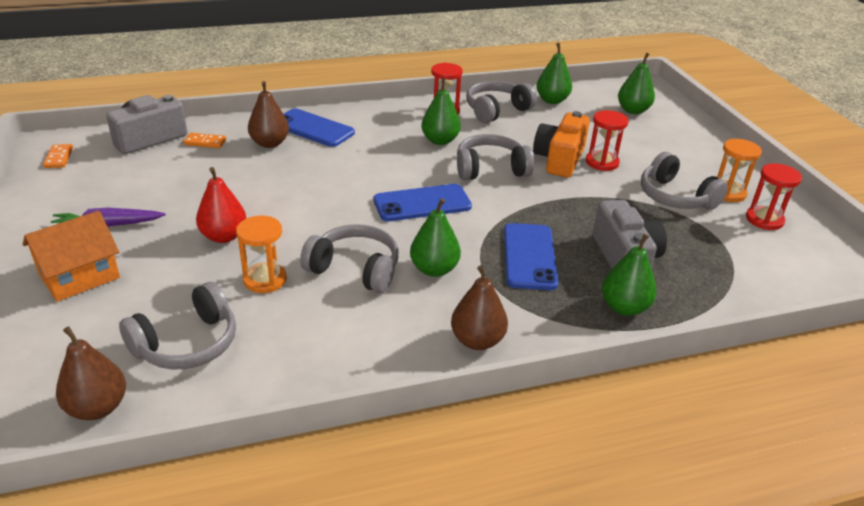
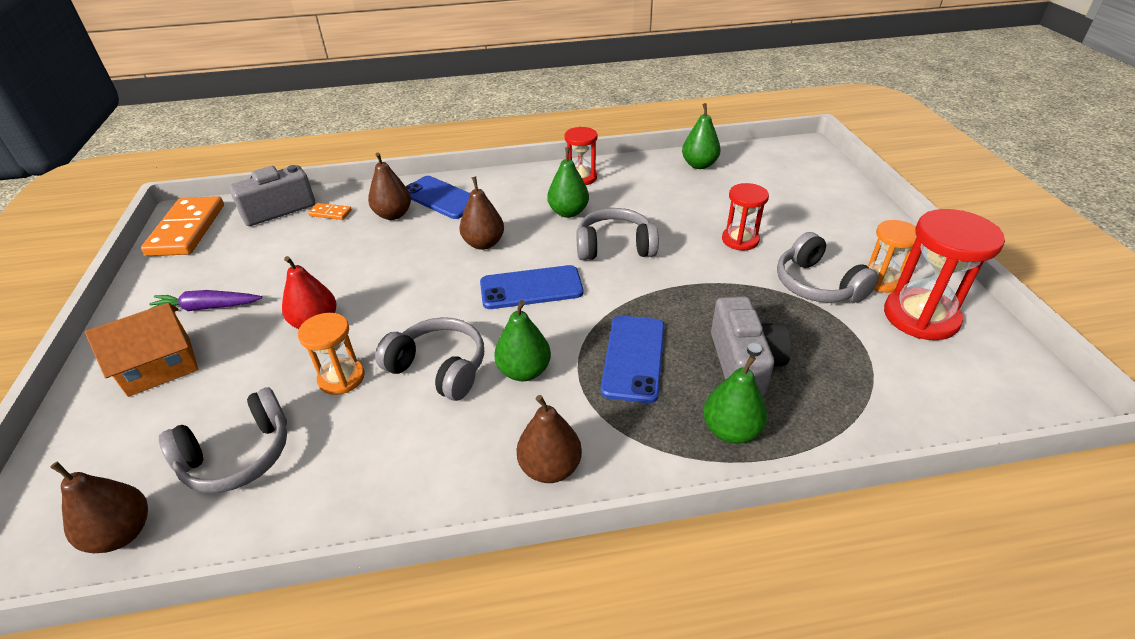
camera: 10 degrees right, 5 degrees up
(59, 158) = (187, 230): orange domino -> orange domino, size x2.31
(367, 167) = (484, 243): none -> brown pear
(496, 110) = (636, 177): grey headphones -> none
(559, 159) = (693, 236): orange camera -> none
(633, 110) = (787, 177): green pear -> none
(764, 220) = (920, 317): red hourglass -> red hourglass, size x1.65

